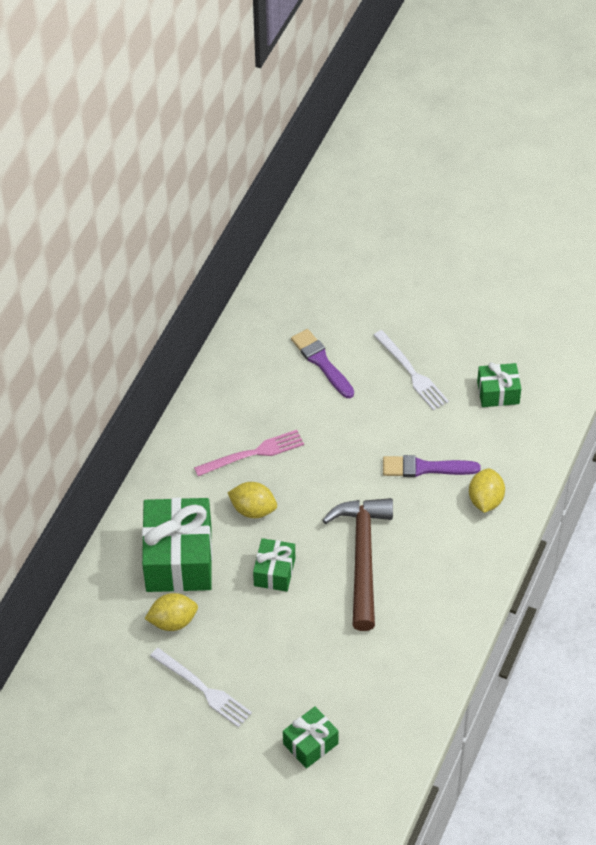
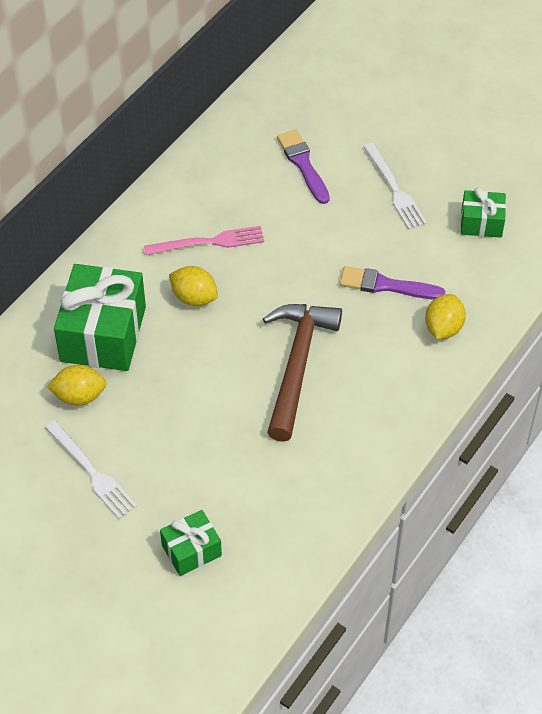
camera: 10 degrees right, 0 degrees up
(274, 572) = (200, 364): green gift -> none

